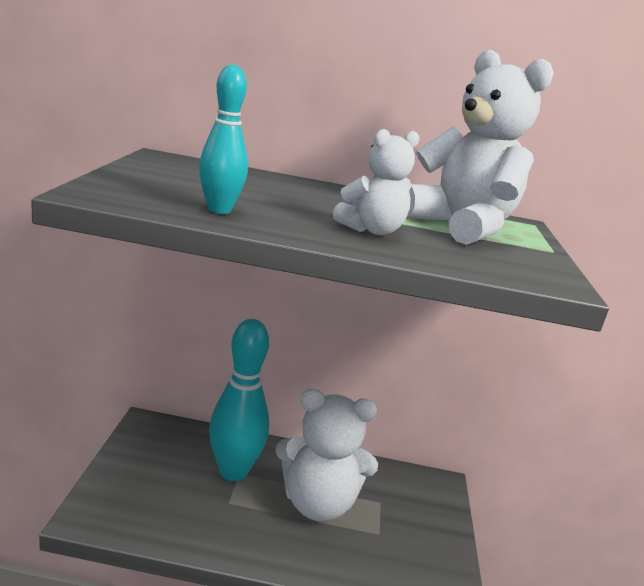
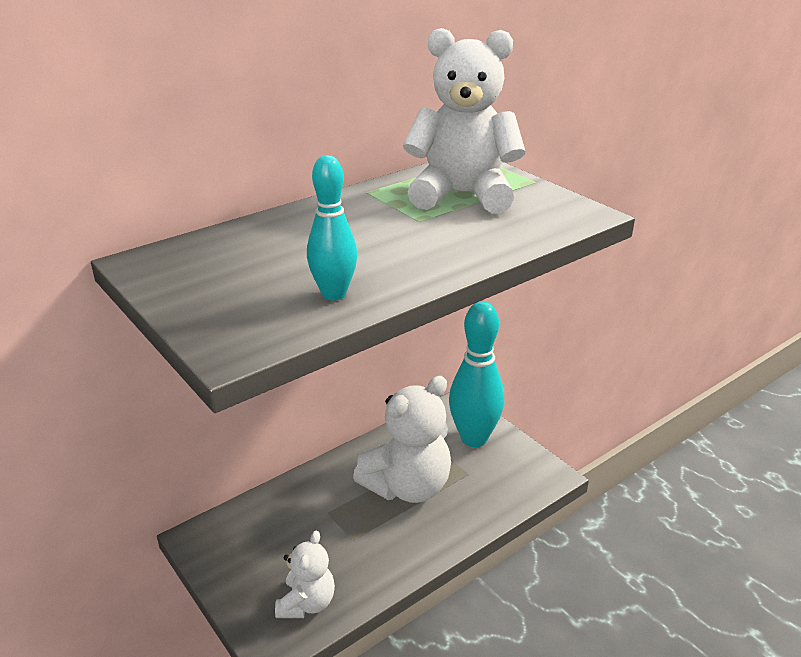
camera: 40 degrees left, 10 degrees up
(233, 471) = (321, 514): turquoise bowling pin -> turquoise bowling pin (474, 438)
(372, 230) = (439, 239): white teddy bear -> white teddy bear (307, 603)

